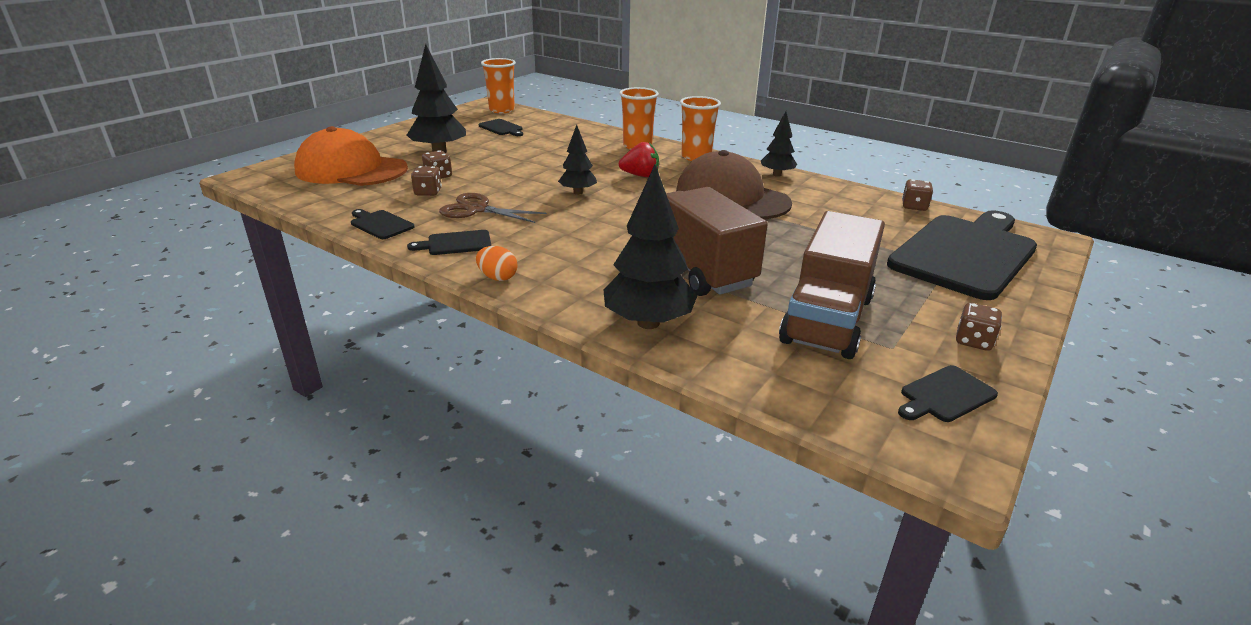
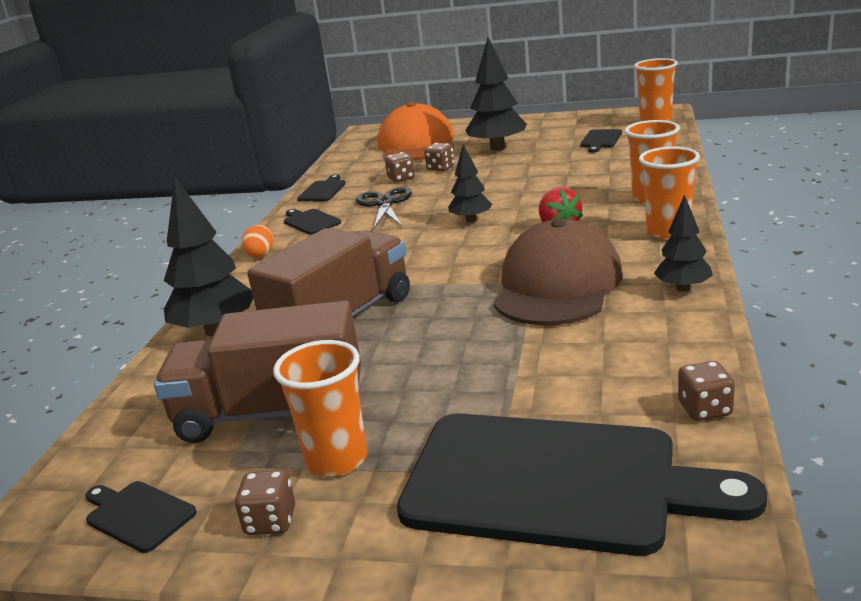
camera: 70 degrees right, 5 degrees down
(477, 209) = (385, 203): brown scissors -> black scissors
(909, 306) = (337, 460): none -> orange cup

